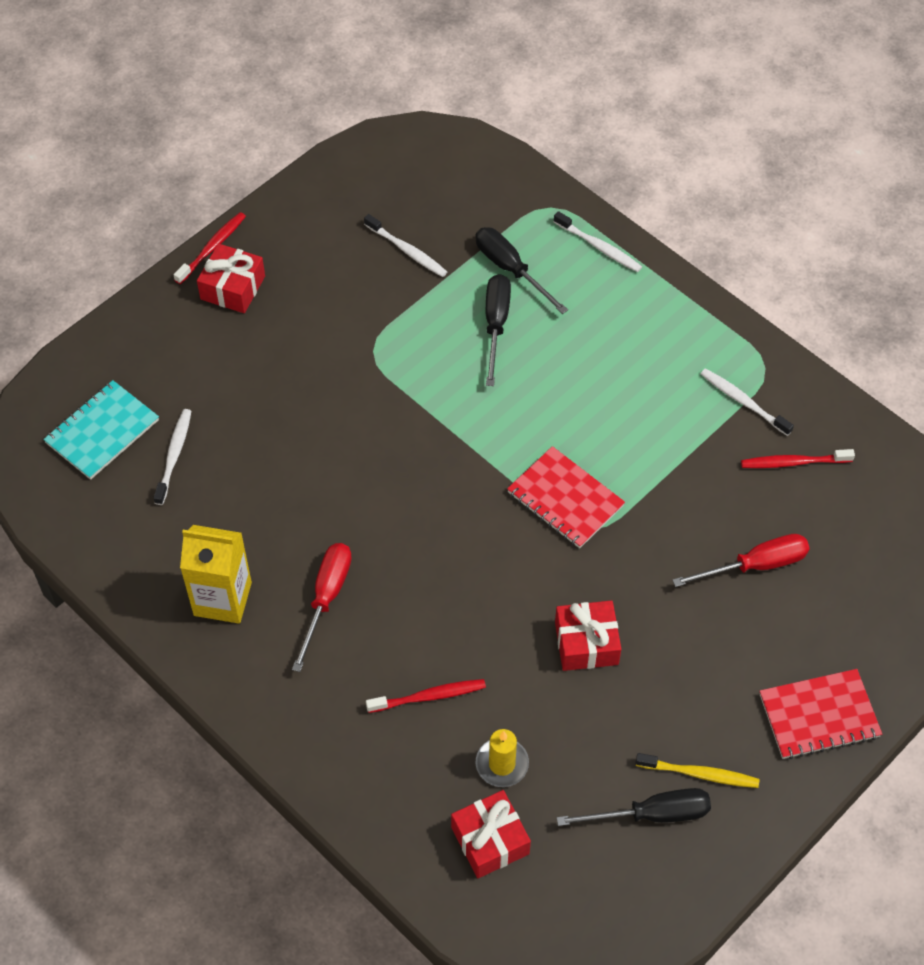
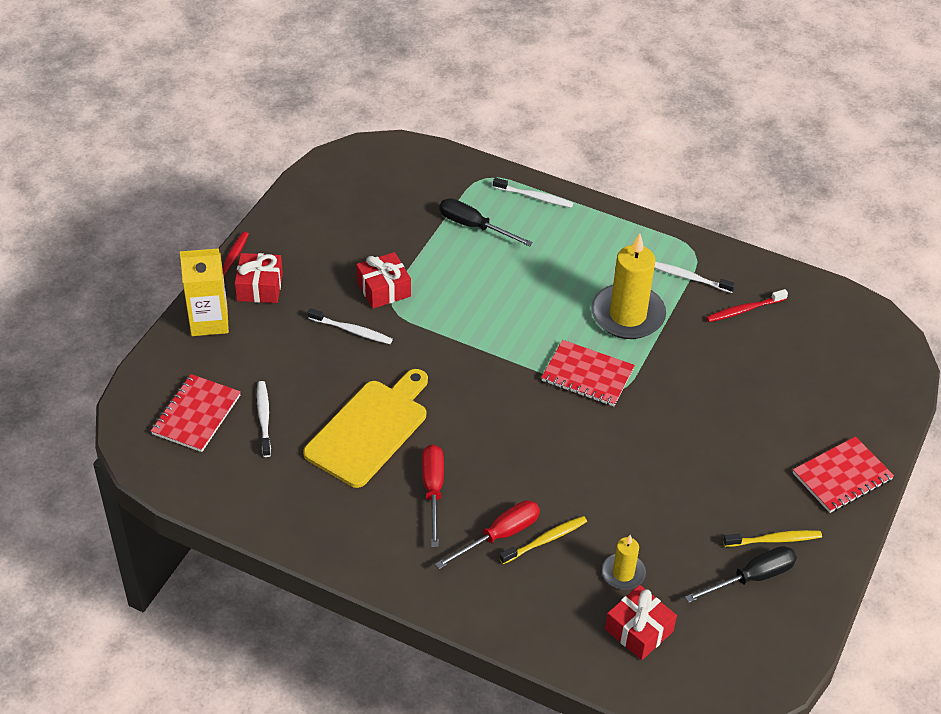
camera: 20 degrees left, 10 degrees down
(102, 431) = (196, 415): turquoise notebook -> red notebook
(222, 599) = (349, 512): yellow carton -> yellow carton (209, 321)
(285, 501) = (369, 429): none -> yellow cutting board
(407, 250) = (387, 231): white toothbrush -> white toothbrush (351, 330)
(428, 696) = (545, 540): red toothbrush -> yellow toothbrush
(496, 325) = (480, 267): black screwdriver -> none
(586, 643) = (649, 471): red gift -> red gift (383, 289)
(647, 433) = (627, 315): none -> yellow candle
(755, 565) = (749, 386): red screwdriver -> red screwdriver (499, 536)

